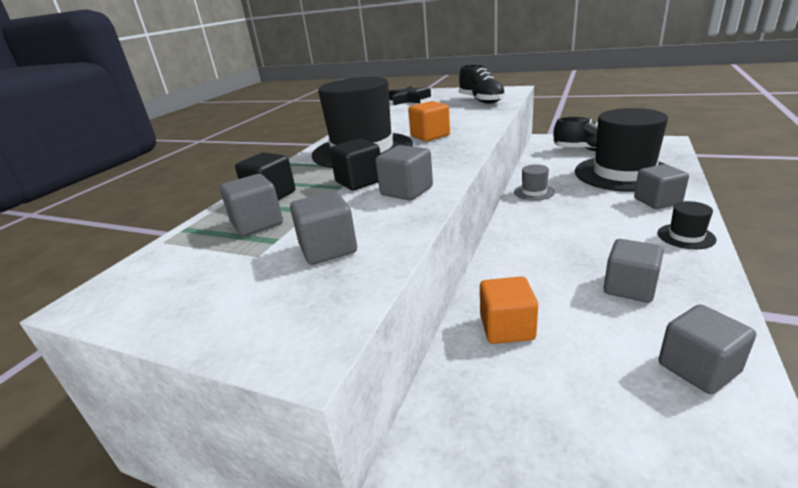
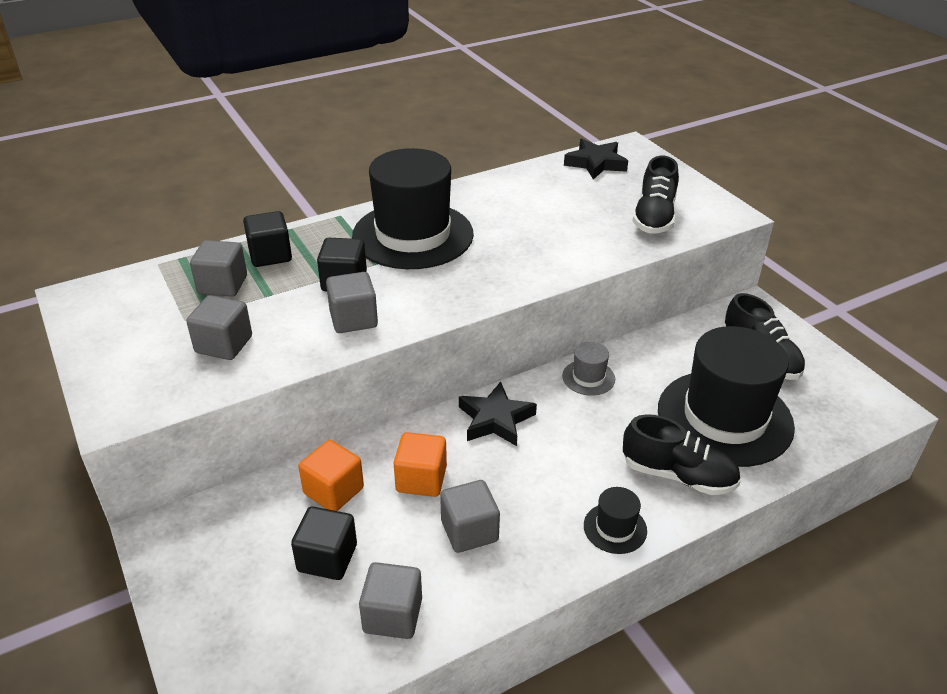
camera: 35 degrees right, 10 degrees up
(430, 136) = (496, 251): orange cube -> orange cube (421, 479)
(526, 232) = (495, 419): none -> black star
(586, 370) = (327, 558): none -> black cube
(657, 201) = (678, 475): grey cube -> black shoe

